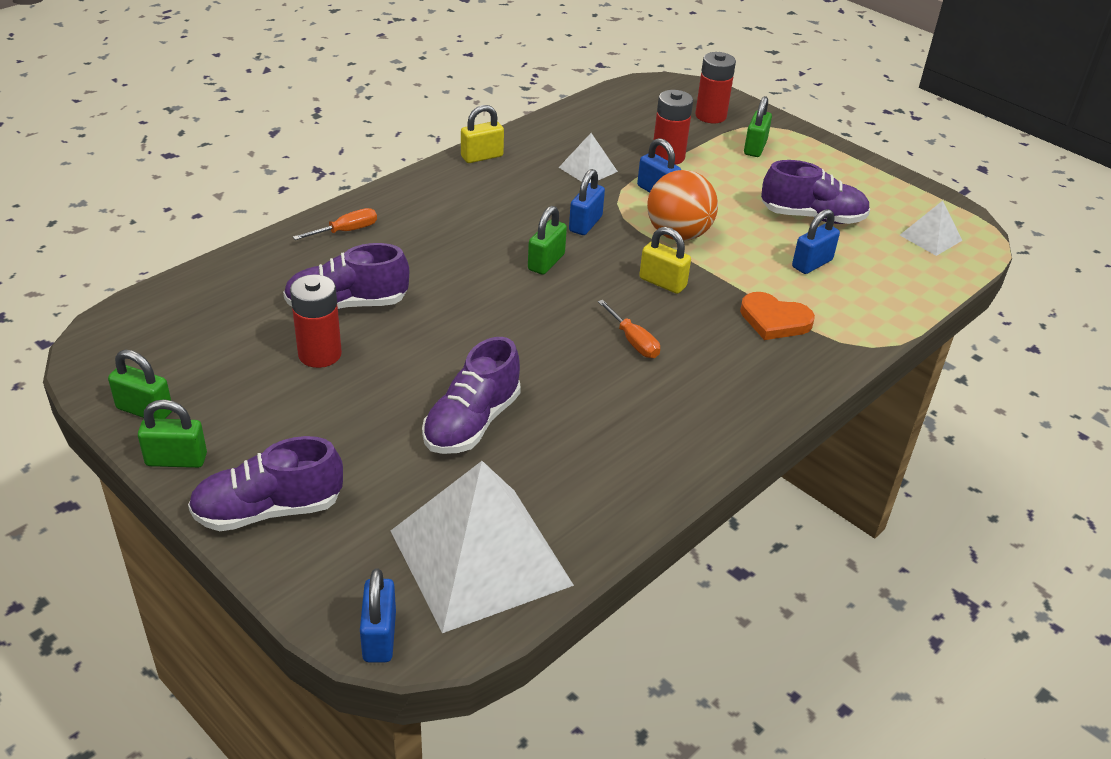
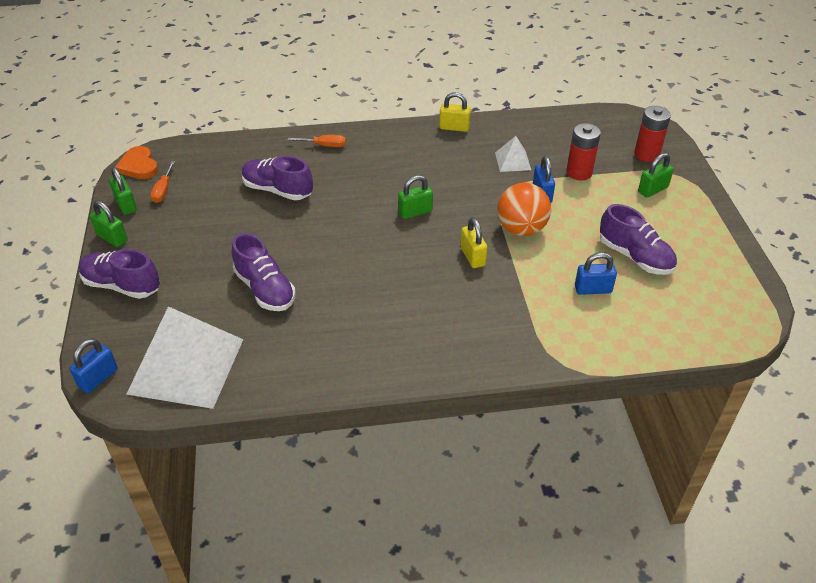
camera: 40 degrees right, 5 degrees up
(320, 354) = (233, 212): red battery -> none
(472, 423) = (265, 289): purple shoe -> purple shoe turned 105 degrees counterclockwise
(585, 224) = (468, 197): blue padlock -> none
(633, 341) = (409, 285): orange screwdriver -> orange screwdriver (163, 190)
(774, 320) = (517, 315): orange heart -> orange heart (139, 166)
(930, 237) = (712, 311): white pyramid -> none

